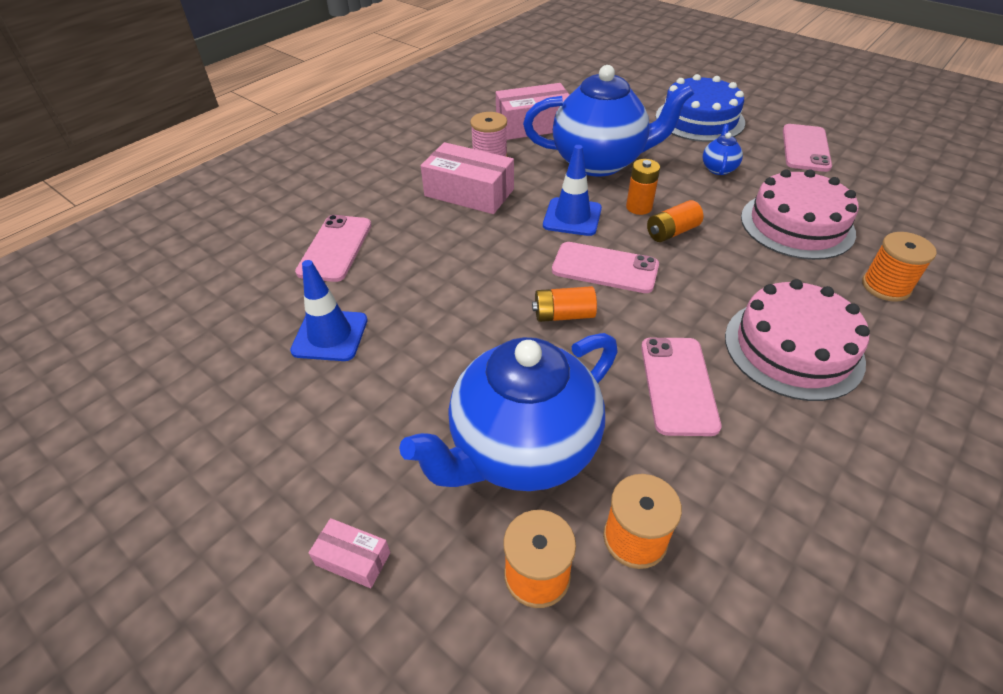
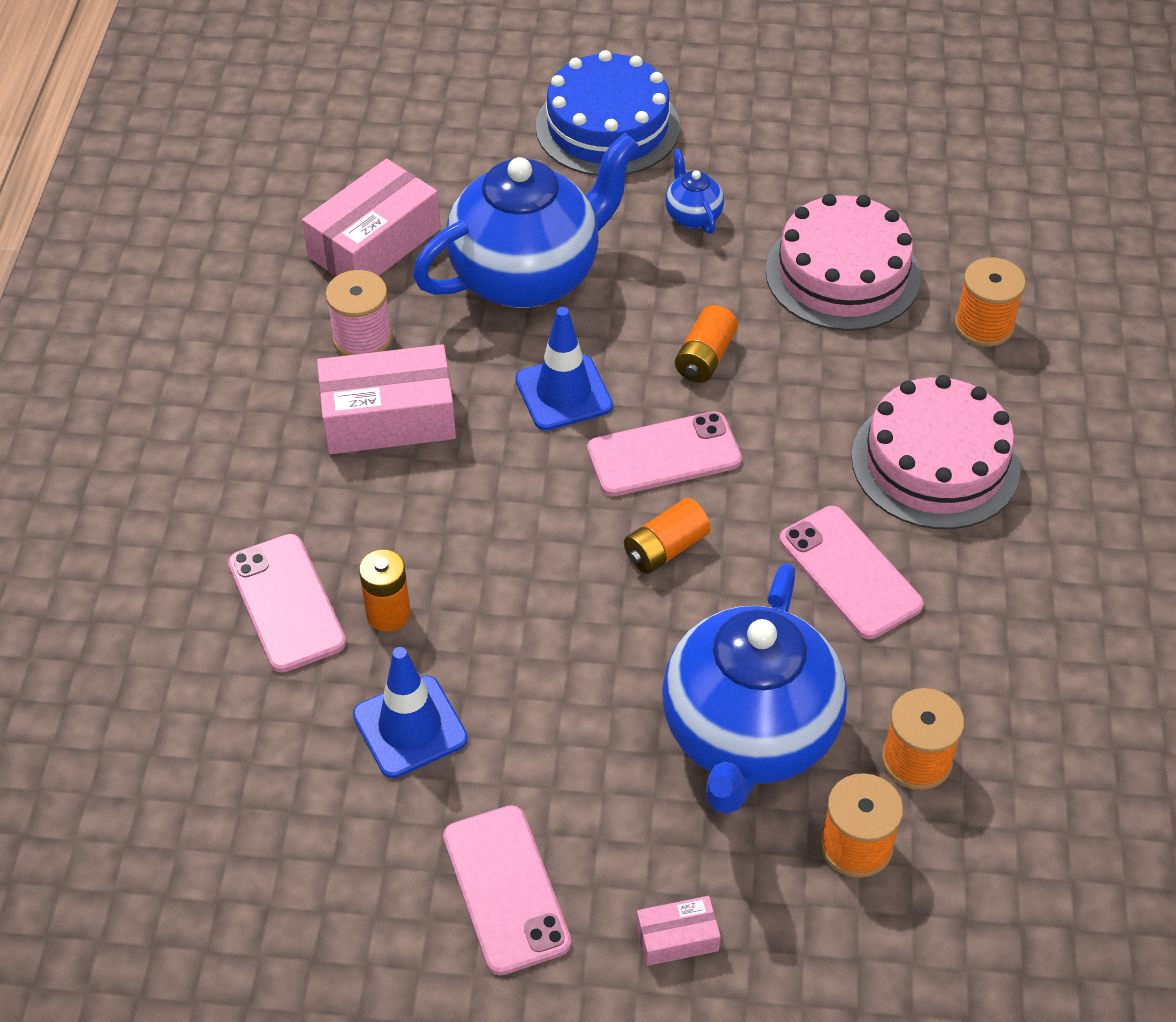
camera: 35 degrees left, 5 degrees up
(639, 207) = (636, 335): orange battery -> orange battery (388, 614)
(805, 148) = (779, 127): pink phone -> pink phone (505, 889)

